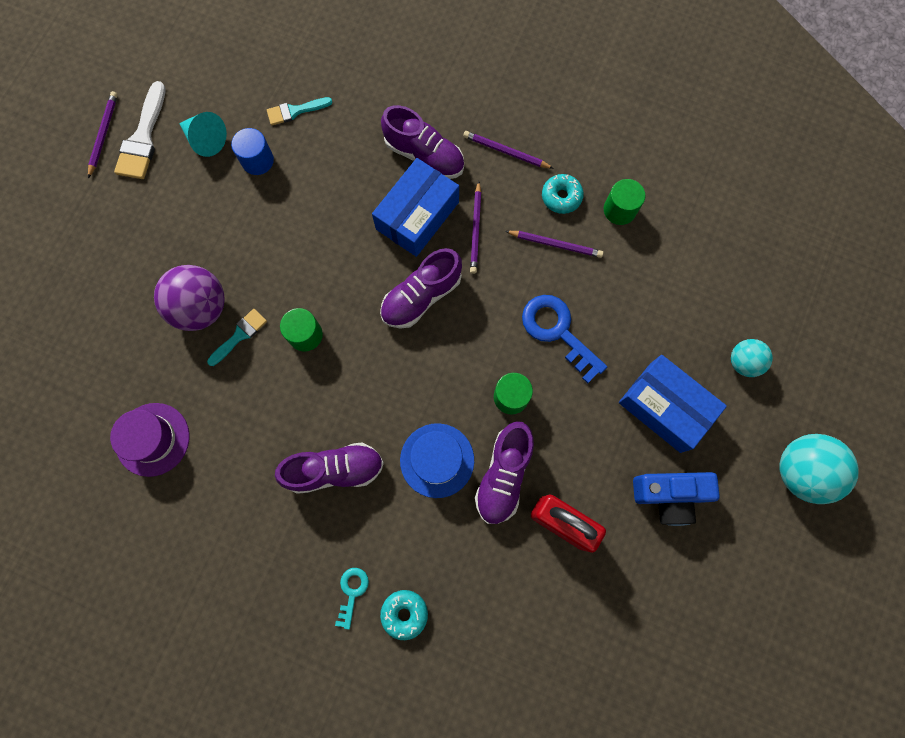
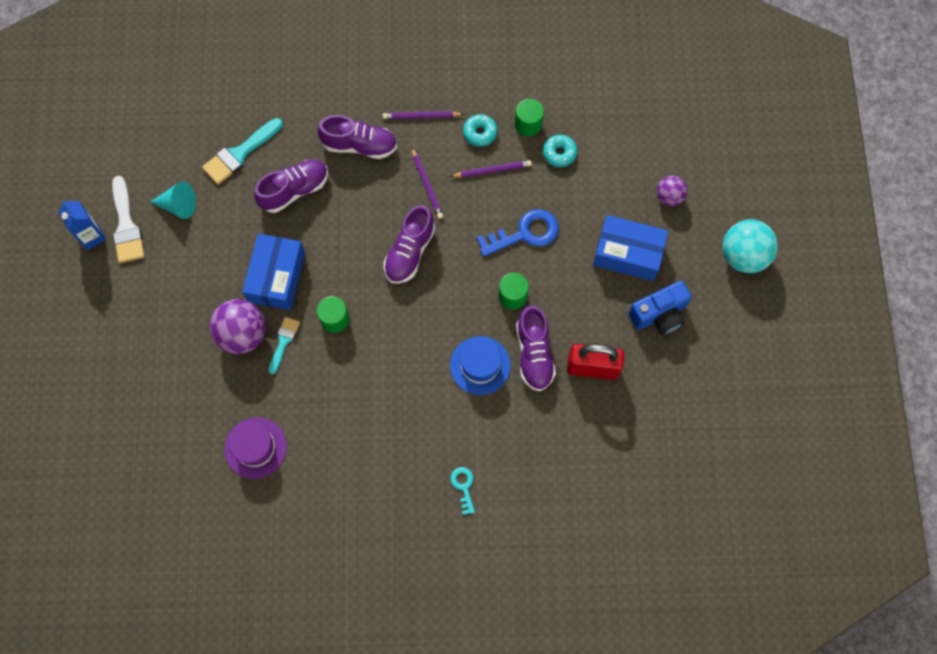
camera: 25 degrees left, 5 degrees down
(103, 134) = (92, 236): purple pencil -> blue carton
(257, 160) = (229, 204): blue cylinder -> none
(295, 111) = (240, 154): turquoise brush -> turquoise brush, size x1.63
(335, 470) = (407, 406): purple shoe -> purple shoe (294, 190)
(404, 613) = (509, 483): turquoise donut -> turquoise donut (559, 153)
(417, 215) = (377, 193): blue box -> blue box (277, 277)
(558, 331) = (524, 233): blue key -> blue key turned 135 degrees clockwise
(743, 362) = (669, 197): turquoise ball -> purple ball

